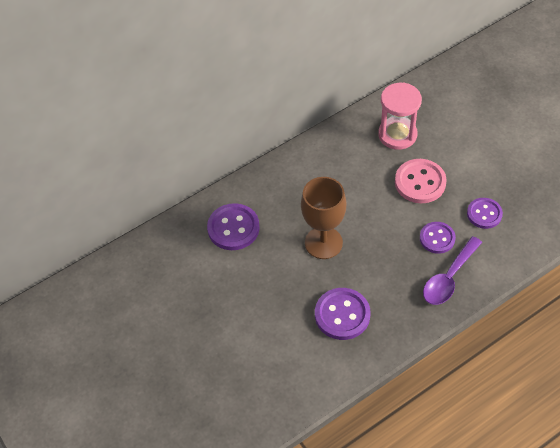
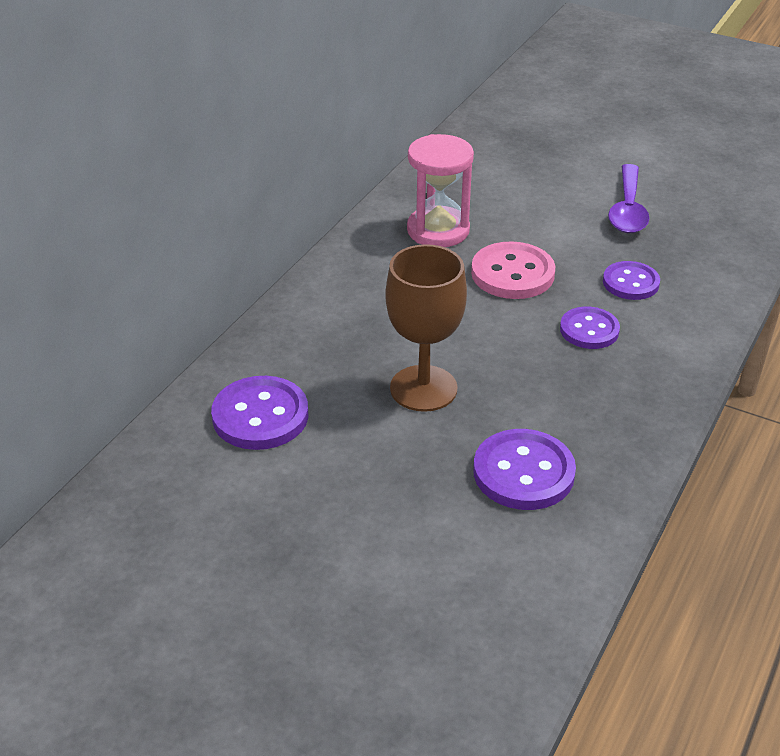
camera: 30 degrees left, 15 degrees down
(449, 278) = (644, 371): purple spoon -> purple spoon (627, 209)

